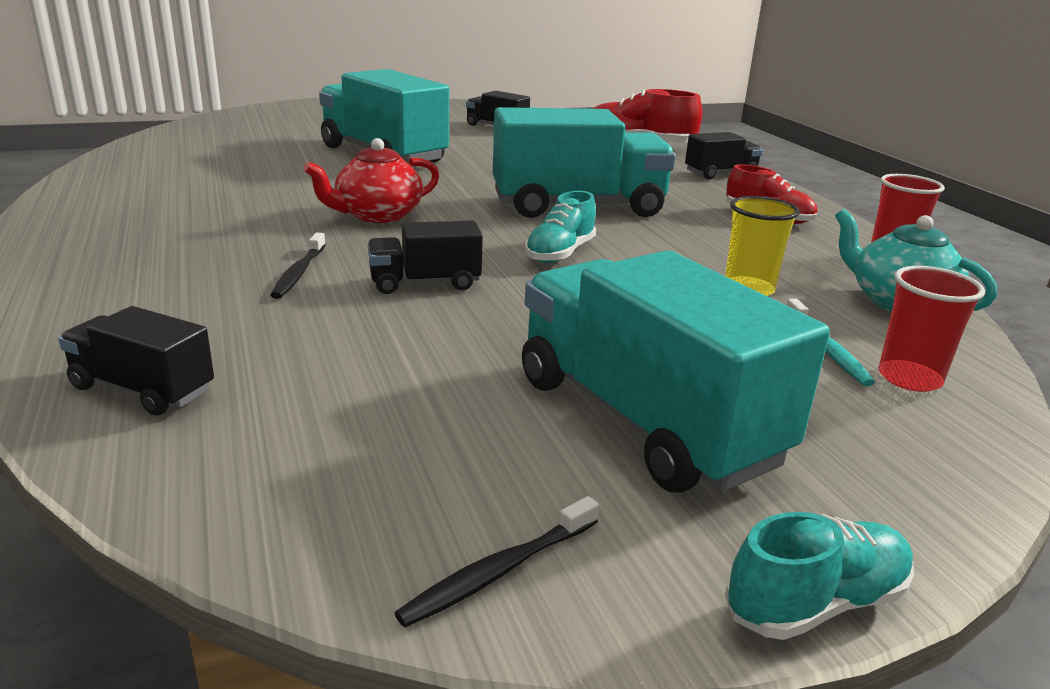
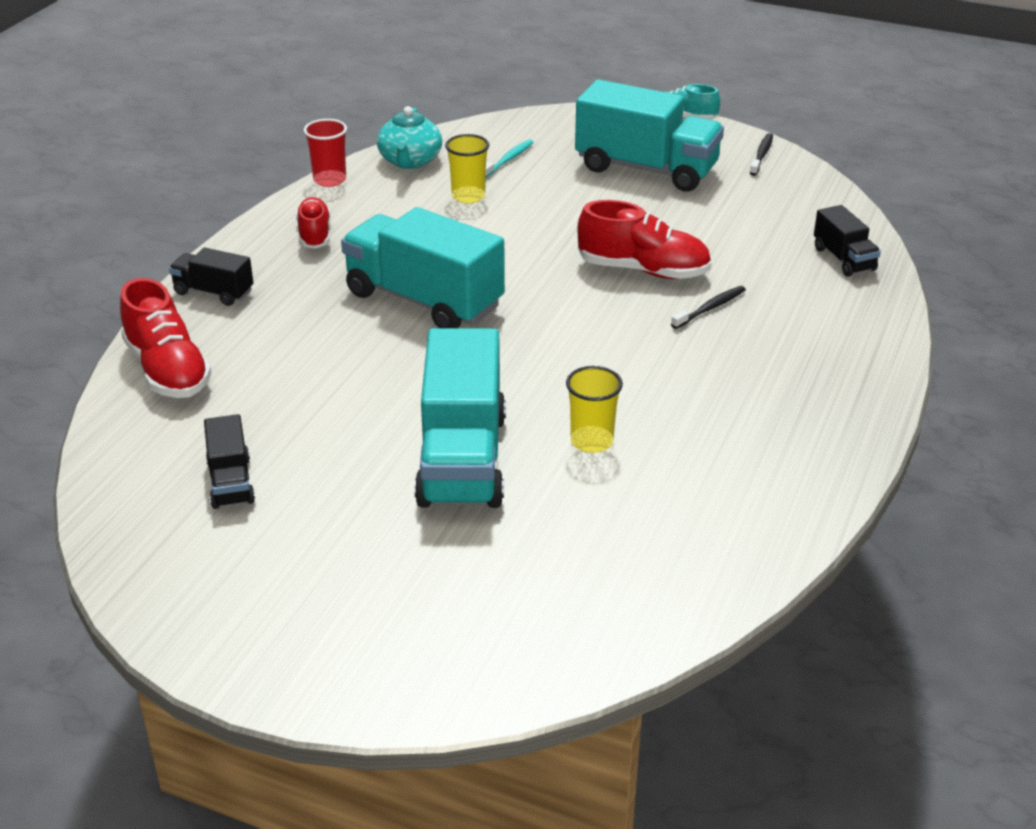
camera: 135 degrees left, 10 degrees up
(303, 177) = (591, 441): none -> yellow cup
(377, 215) = (593, 350): red teapot -> none
(425, 283) = (643, 270): black truck -> red shoe
(498, 571) = (762, 155): black toothbrush -> black toothbrush turned 75 degrees counterclockwise
(560, 253) = (524, 261): turquoise shoe -> none
(644, 420) = (646, 169): turquoise truck -> turquoise truck turned 75 degrees counterclockwise
(909, 378) = (504, 139): red cup -> none

